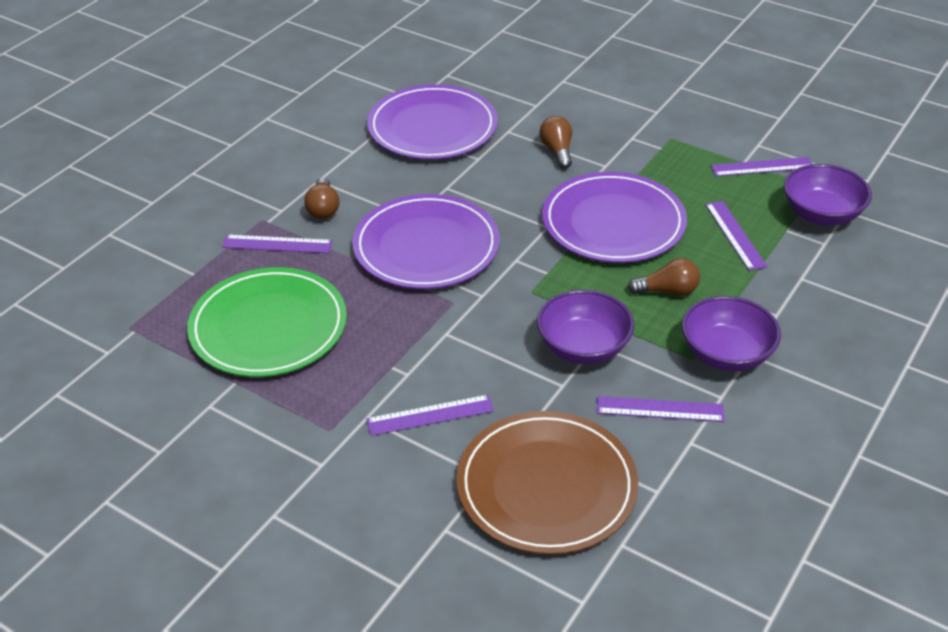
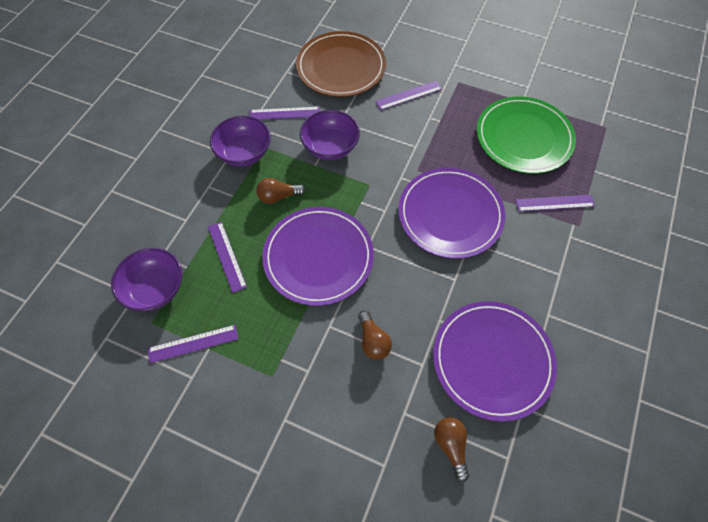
camera: 170 degrees right, 20 degrees up
(323, 208) = (540, 242): brown light bulb -> brown light bulb (451, 446)

